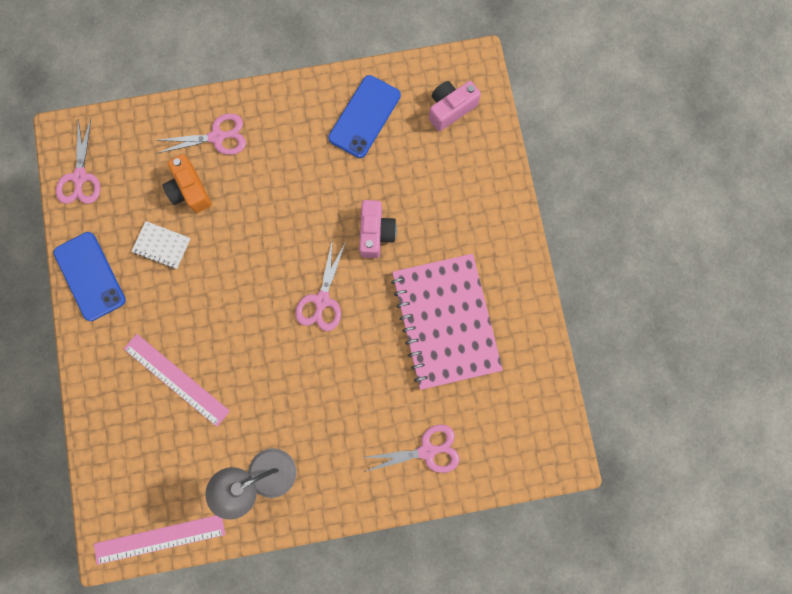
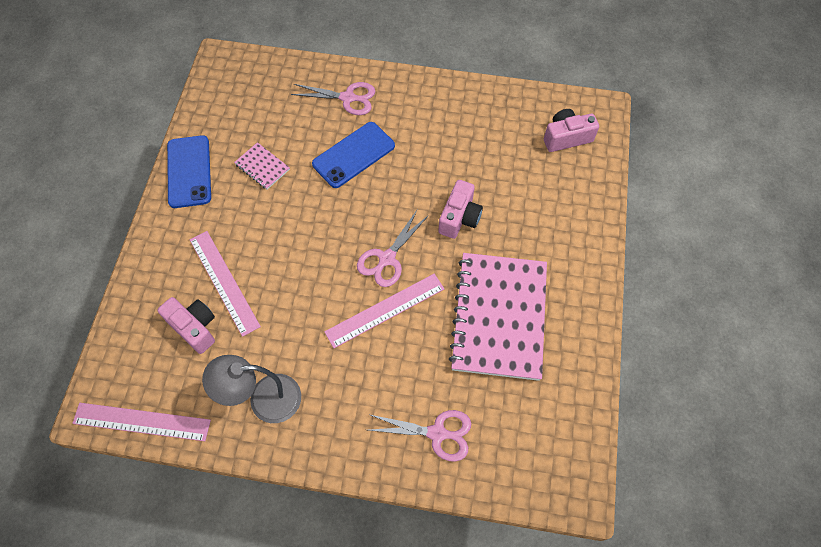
camera: 20 degrees right, 15 degrees down
(80, 177) = (218, 93): pink scissors -> none
(162, 245) = (262, 167): white notebook -> pink notebook
(168, 434) = (194, 327): none -> pink camera
(190, 190) = (306, 131): orange camera -> none
(339, 352) = (385, 310): none -> pink ruler
(364, 117) = (485, 121): blue phone -> blue phone (354, 155)

